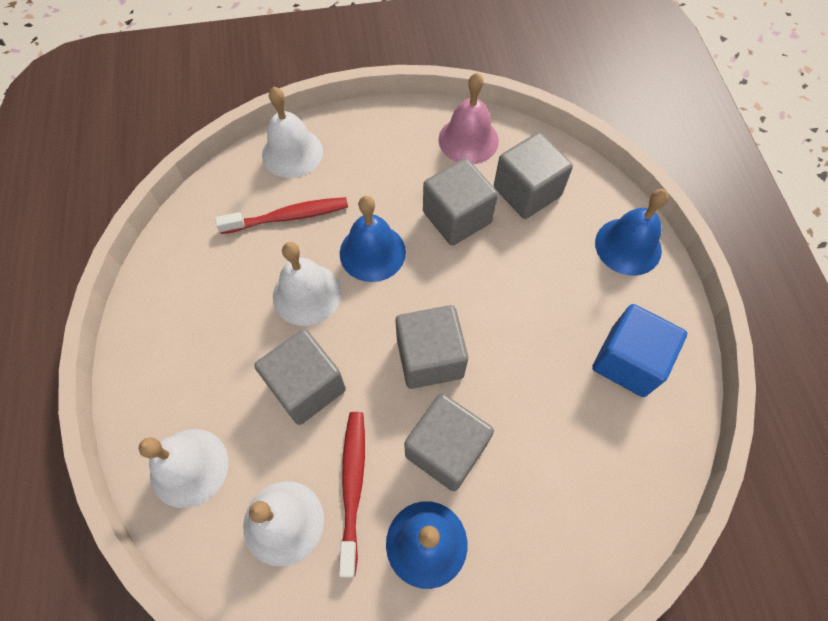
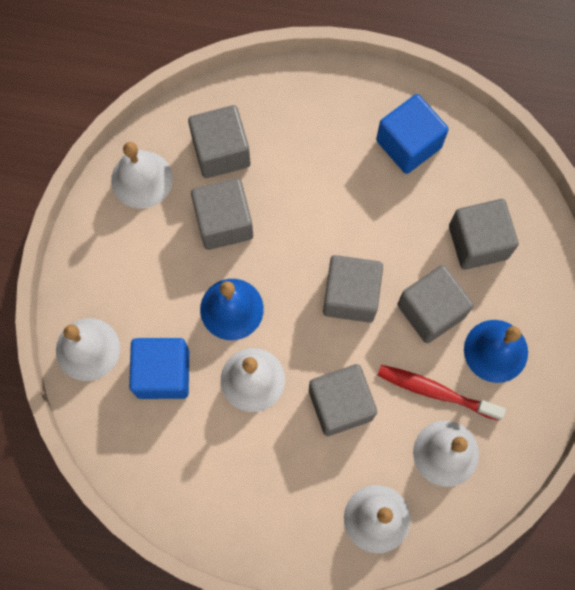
camera: 70 degrees left, 10 degrees up
(288, 217) = (163, 373): red toothbrush -> blue cube
(468, 140) = (141, 179): pink bell -> white bell
(550, 477) = (478, 242): none -> grey cube
(628, 246) = (308, 94): blue bell -> none

